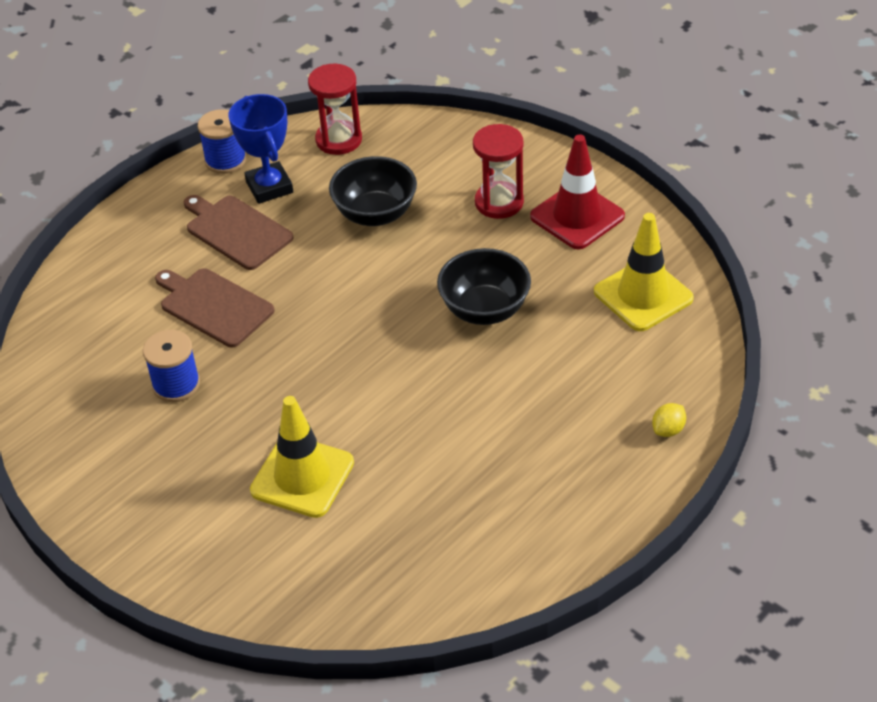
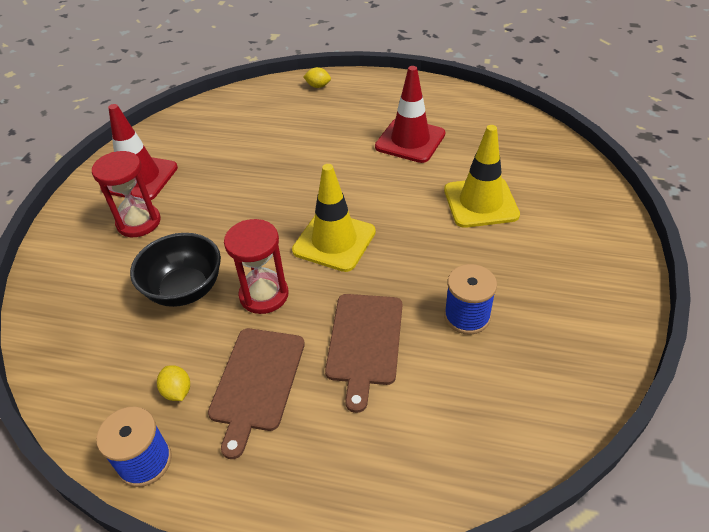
camera: 120 degrees left, 0 degrees up
(269, 187) = (177, 391): blue trophy -> yellow lemon
(339, 140) = (78, 371): red hourglass -> red hourglass (264, 295)
(465, 470) = (410, 140): none -> red traffic cone
(484, 310) = (265, 184): black bowl -> none
(643, 295) = (210, 126): yellow traffic cone -> yellow traffic cone (334, 241)

